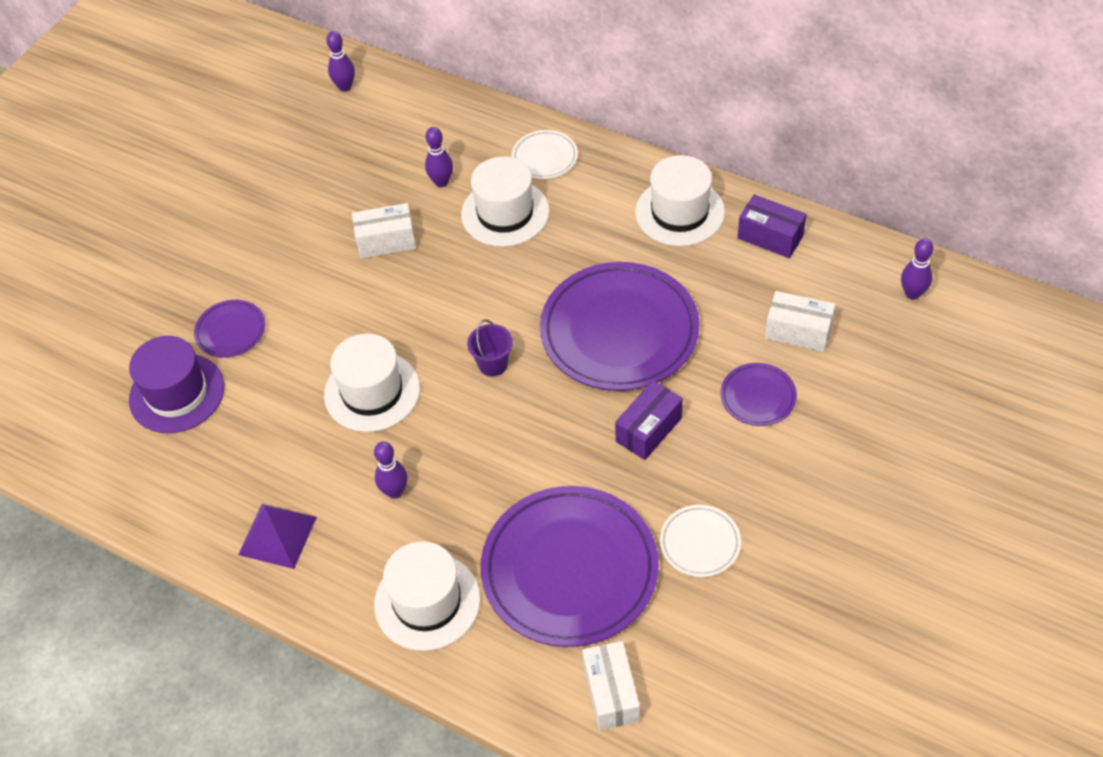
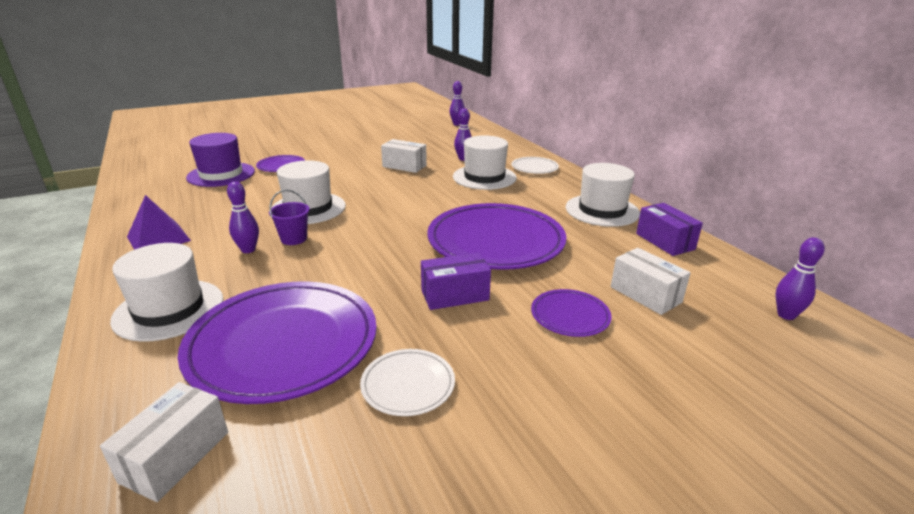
camera: 30 degrees right, 25 degrees down
(493, 364) = (392, 224): purple bucket -> purple bucket (294, 239)

